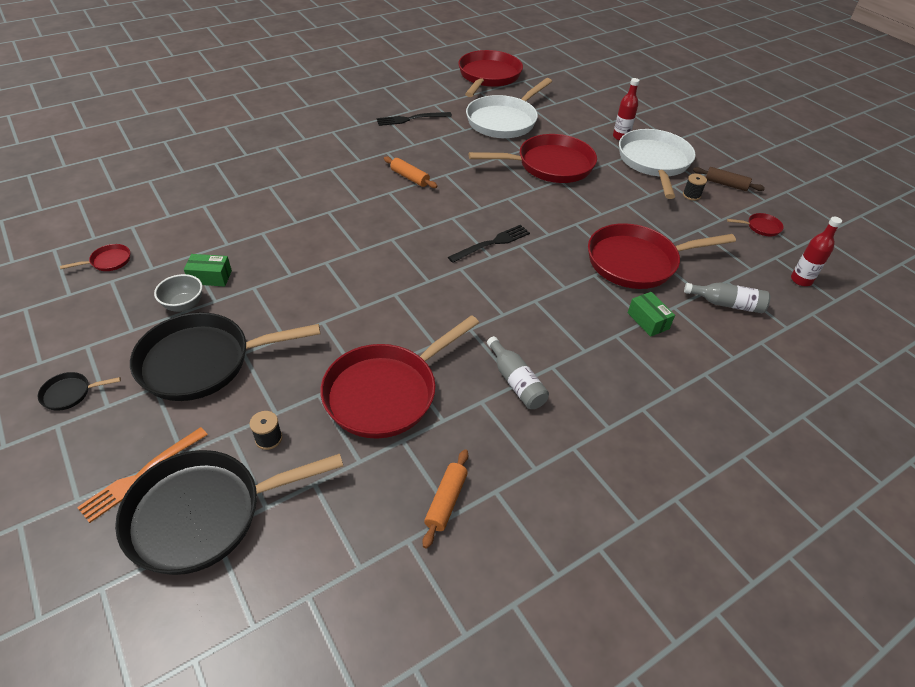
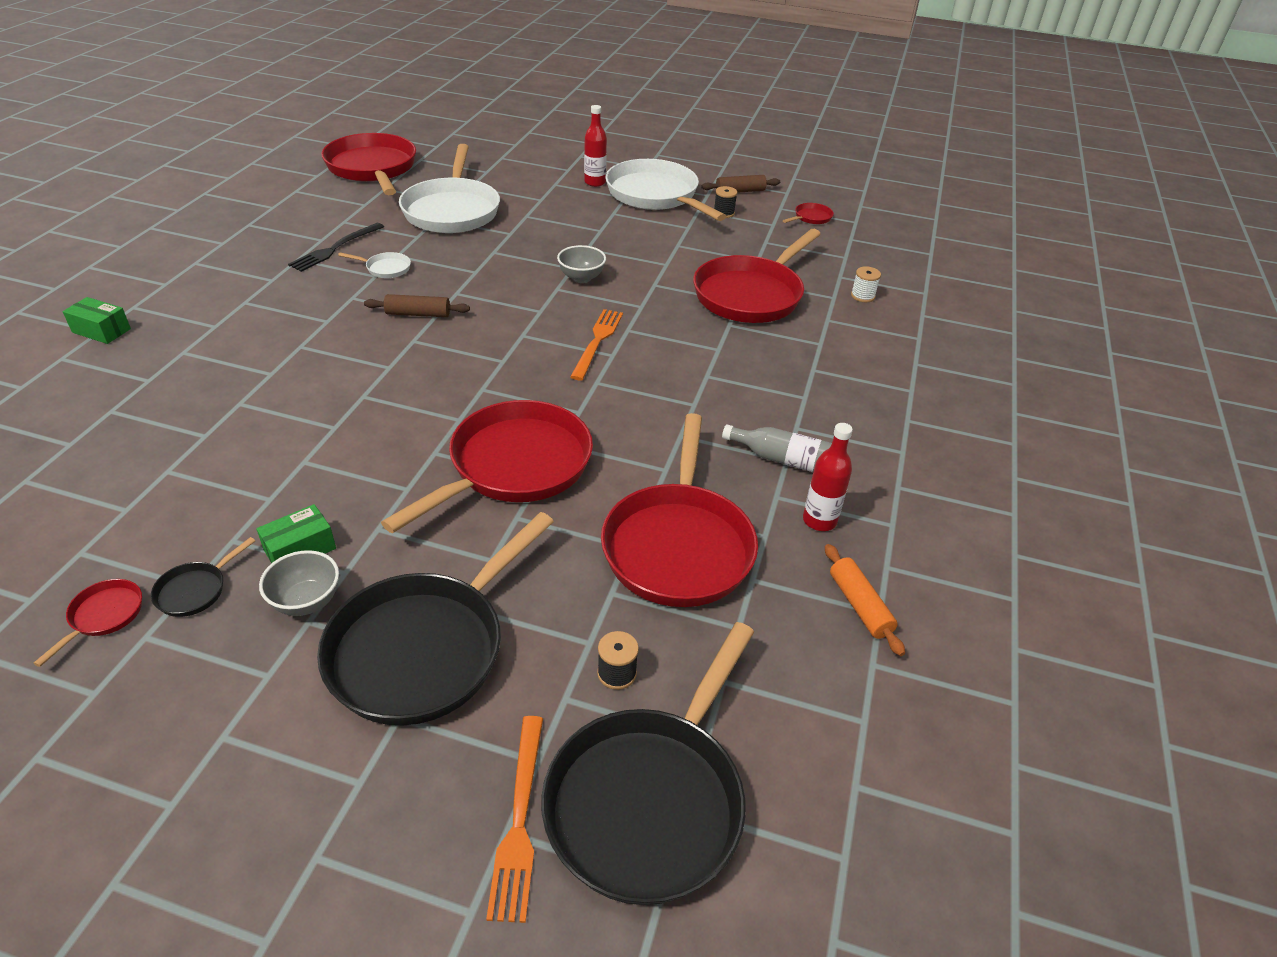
camera: 40 degrees left, 5 degrees down
(70, 393) = (281, 807): black pan -> black pan (195, 590)
(409, 177) = (418, 314): orange rolling pin -> brown rolling pin
(424, 142) = (385, 268): none -> white pan
(492, 243) = (597, 342): black fork -> orange fork
(532, 198) = (581, 278): none -> grey bowl
(550, 165) = (559, 238): red pan -> red pan (513, 467)
(648, 321) = (822, 342): green box -> green box (101, 331)
(727, 304) = (862, 296): grey bottle -> white spool
(801, 280) = (890, 249): red bottle -> red bottle (819, 520)

